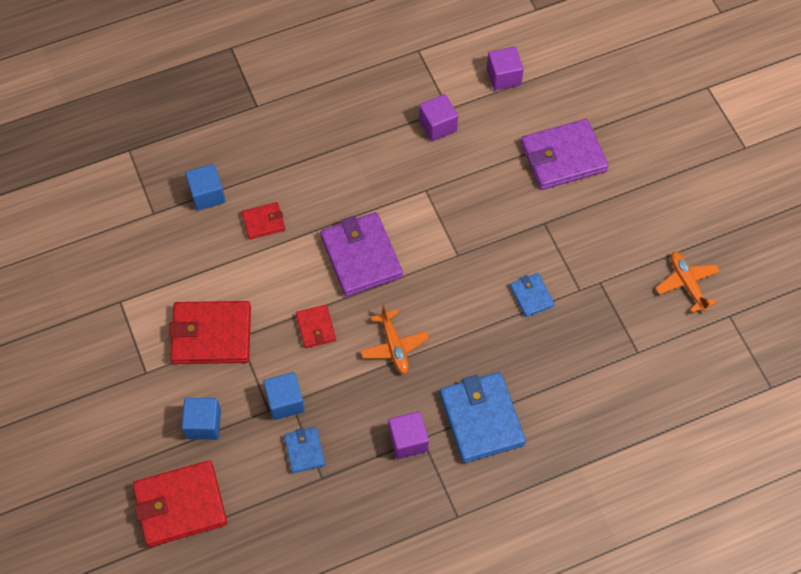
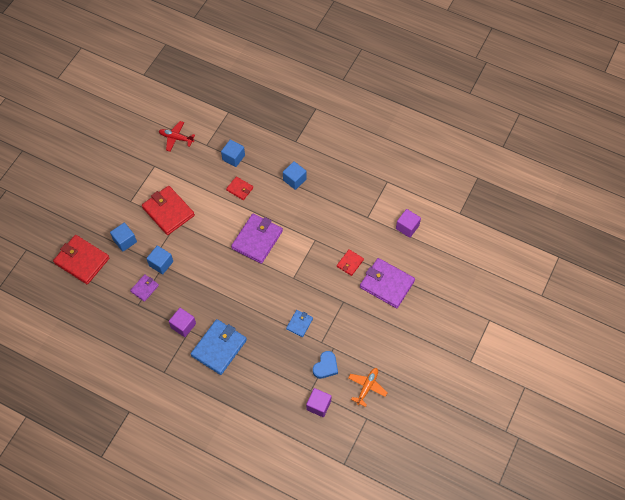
camera: 50 degrees right, 0 degrees up
(103, 242) = (176, 138): none -> red plane
(304, 451) = (144, 288): blue wallet -> purple wallet
(313, 148) = (294, 179): none -> blue cube
(316, 327) = (206, 248): red wallet -> red wallet (350, 263)
(394, 346) = (224, 286): orange plane -> none
(437, 126) = (354, 219): purple cube -> purple cube (318, 405)
(618, 309) = (325, 366): none -> blue heart

